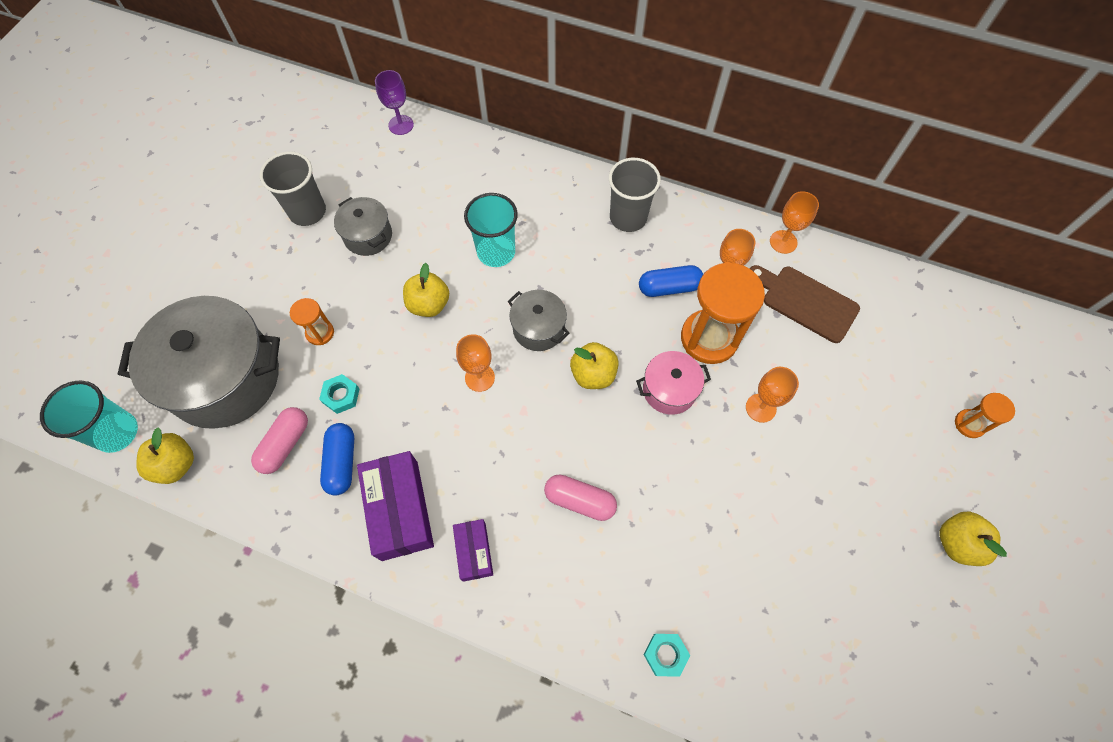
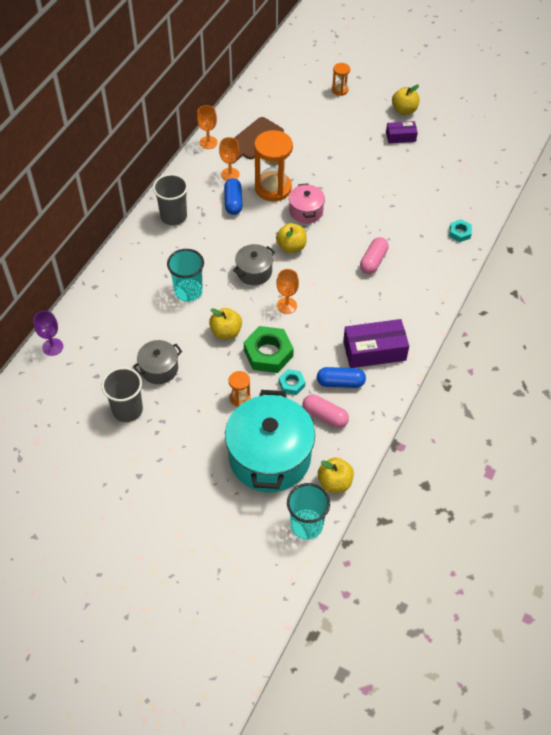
camera: 85 degrees left, 10 degrees down
(225, 378) = (269, 457): grey pot -> turquoise pot
(393, 361) = (268, 353): none -> green nut
(474, 552) = (402, 313): purple box -> purple box (400, 137)
(760, 408) = (322, 172): orange goblet -> none

